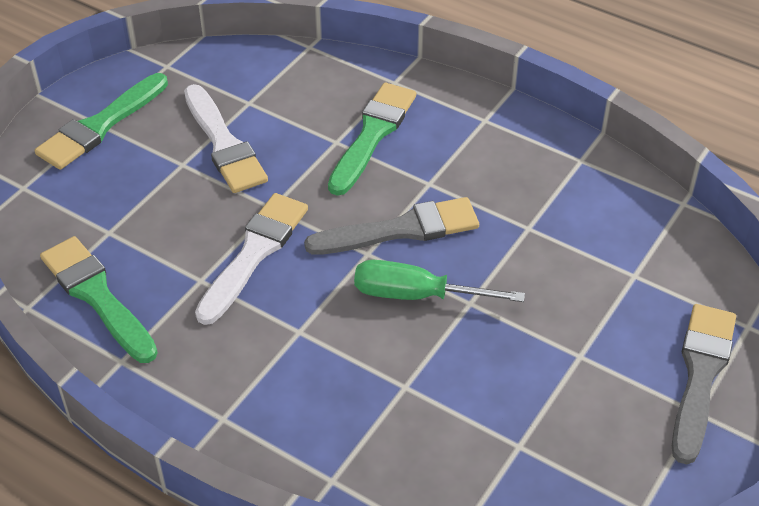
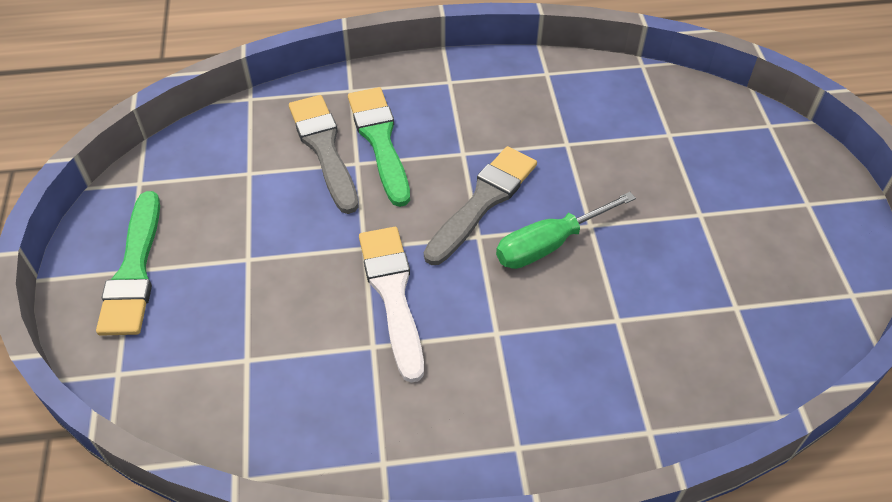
camera: 40 degrees left, 5 degrees up
(97, 296) = (300, 423): green brush -> none
(224, 144) = (266, 220): white brush -> none
(700, 375) = (781, 177): grey brush -> grey brush (324, 148)

